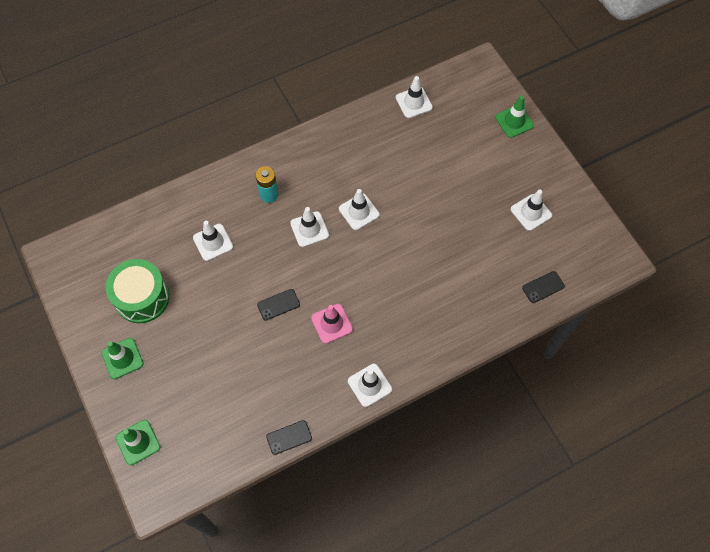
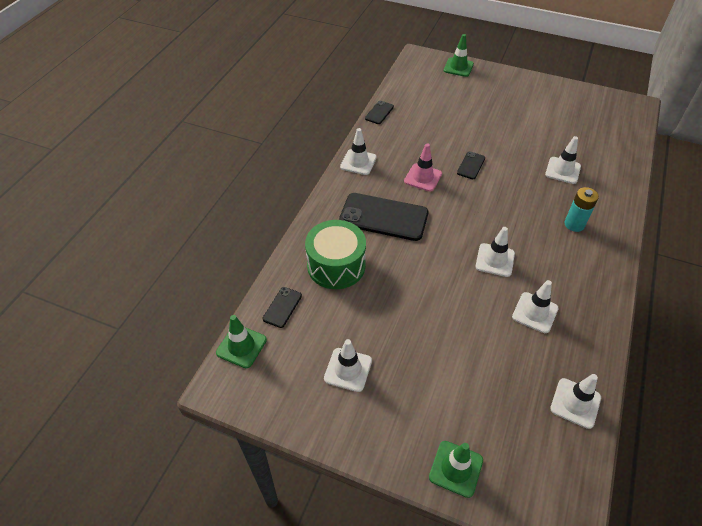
camera: 140 degrees right, 15 degrees down
(122, 358) = (520, 89): green traffic cone -> green traffic cone (241, 346)
(142, 297) = (555, 118): green drum -> green drum (336, 265)
(309, 229) = (513, 222): white traffic cone -> white traffic cone (535, 312)
(402, 308) = (383, 217): none -> black phone

